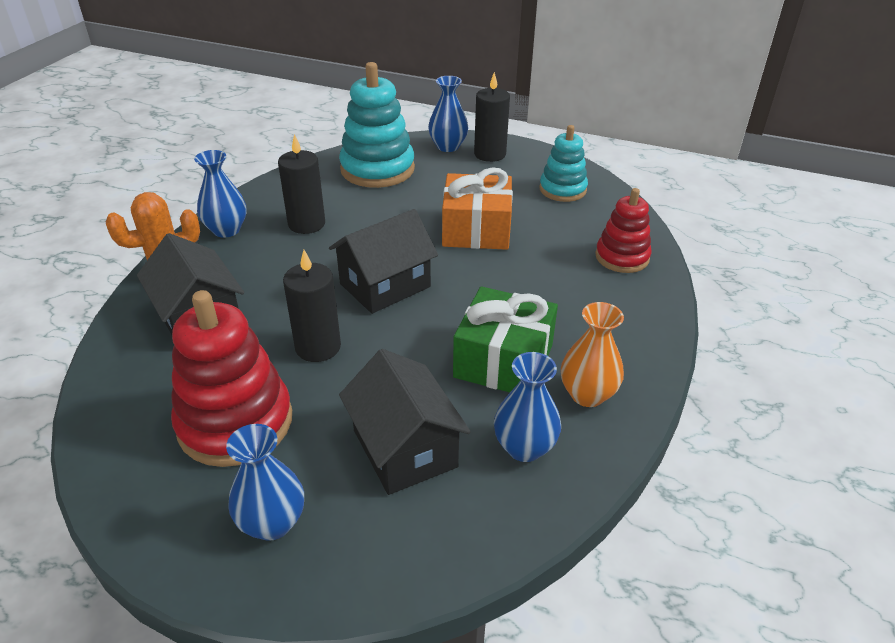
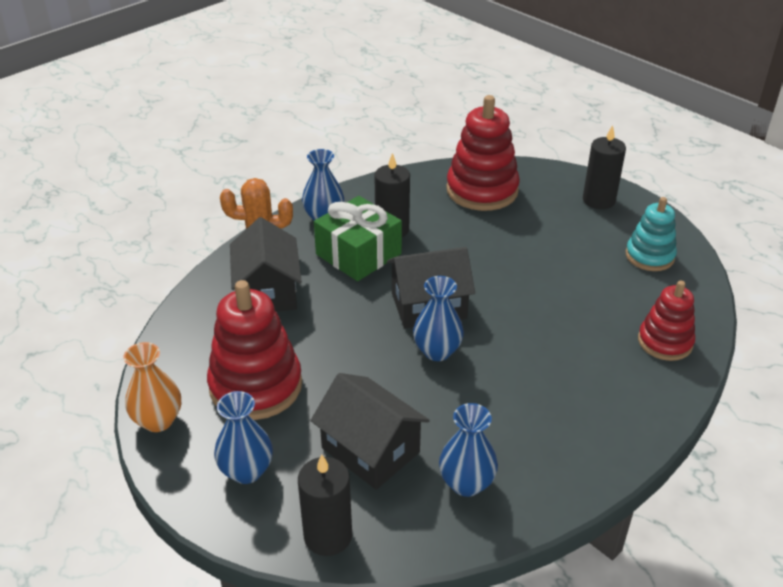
camera: 25 degrees right, 0 degrees up
(318, 347) = (346, 344): black candle -> black candle (328, 535)
(377, 169) = (482, 190): turquoise stacking toy -> red stacking toy
(405, 448) = (370, 450): black house -> black house turned 45 degrees counterclockwise
(448, 146) = (562, 182): blue vase -> blue vase (437, 351)
(476, 229) = (539, 275): orange gift -> none
(503, 361) = (492, 405): green gift -> green gift (358, 254)
(587, 394) = (548, 458): orange vase -> orange vase (158, 420)

